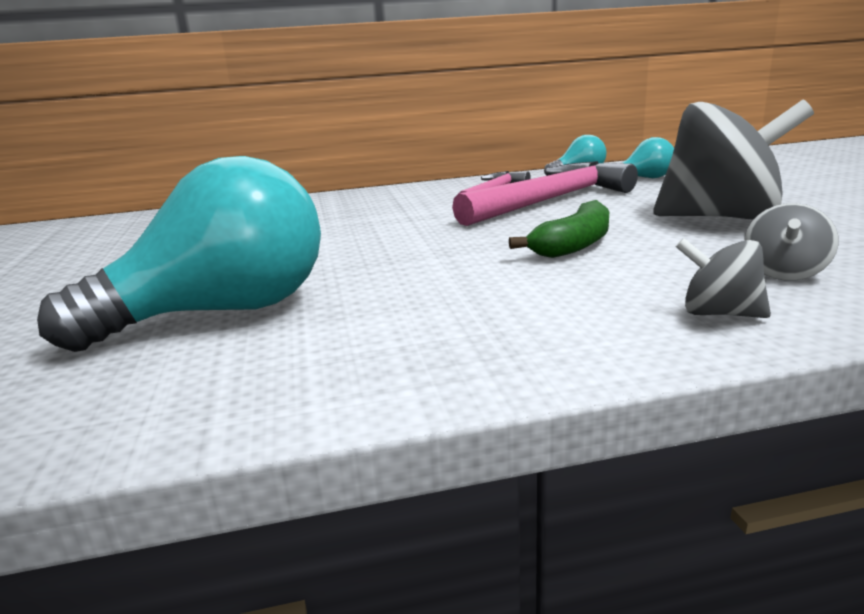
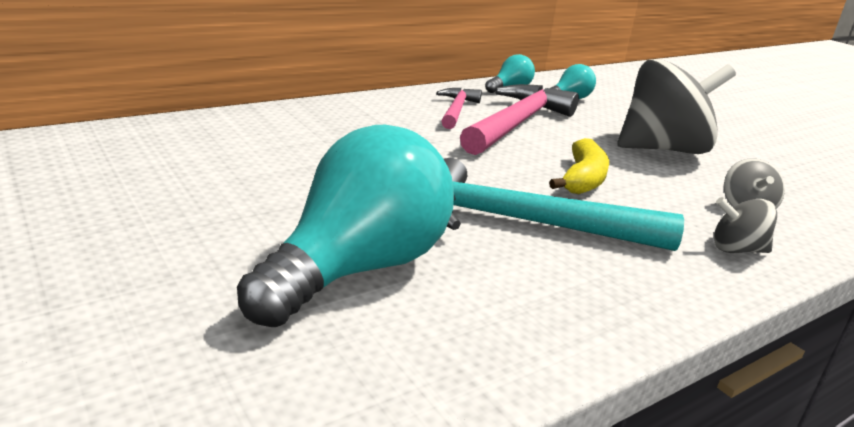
camera: 25 degrees left, 5 degrees up
(453, 281) = (526, 222): none -> turquoise hammer
(574, 245) = (583, 179): green banana -> yellow banana

